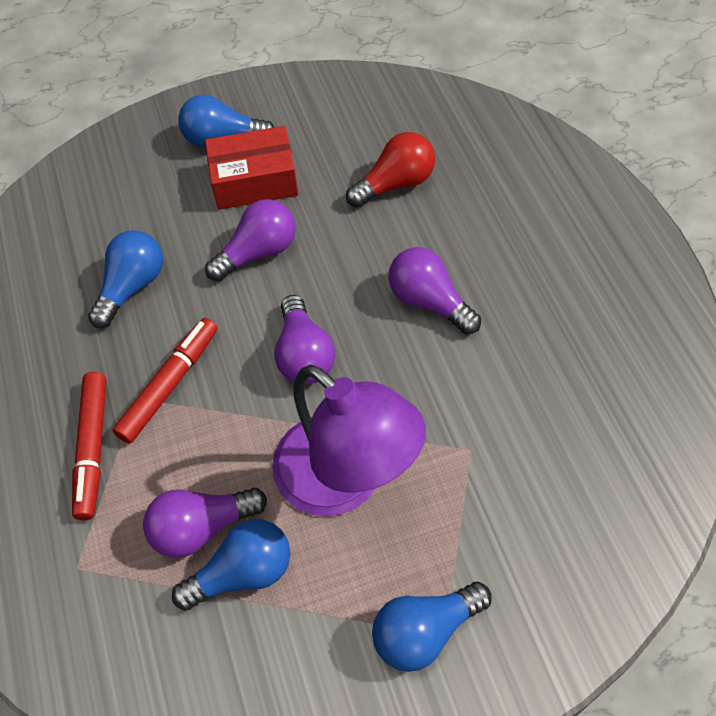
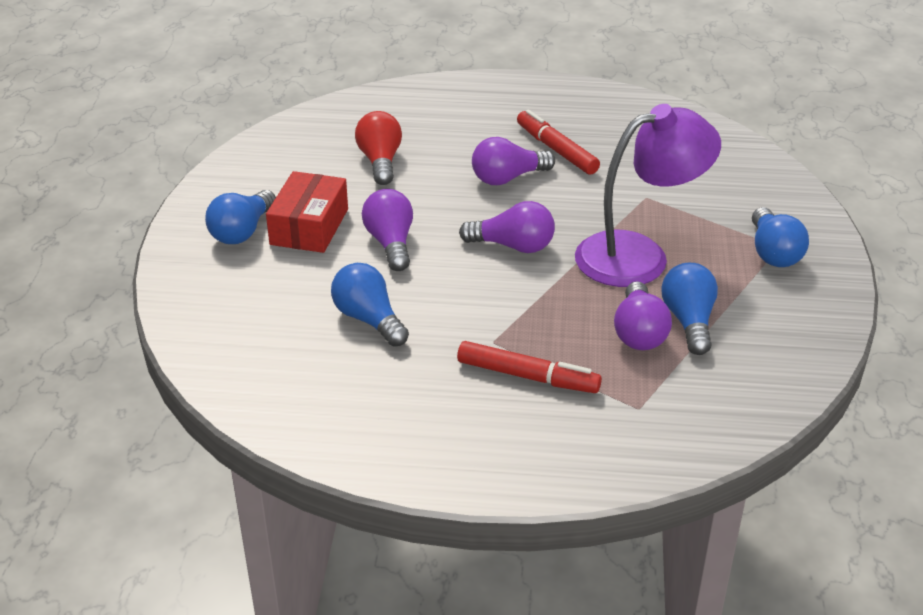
camera: 70 degrees left, 20 degrees down
(169, 385) = (492, 320): red marker -> red marker (556, 150)

